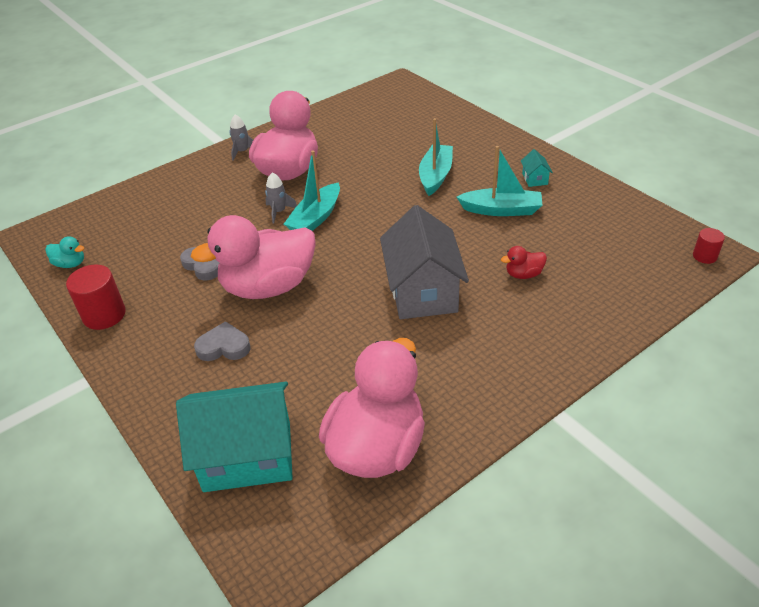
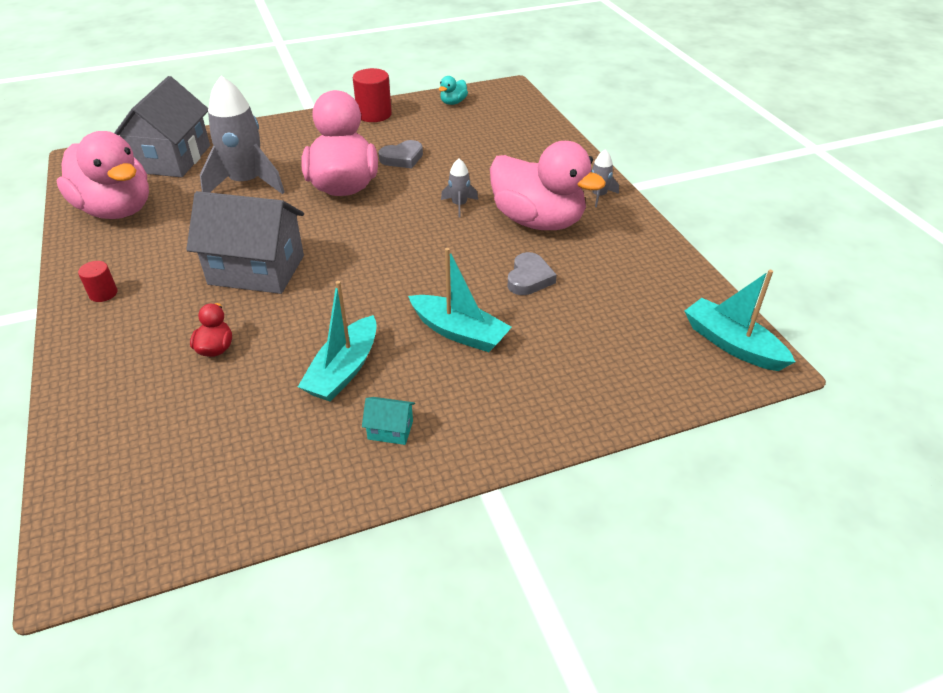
camera: 105 degrees right, 0 degrees up
(224, 347) = (289, 159): grey heart -> grey heart (529, 278)
(247, 456) = (172, 159): turquoise house -> grey house
(284, 360) = (246, 183): none -> grey rocket
(315, 218) = (431, 225): turquoise boat -> turquoise boat (732, 344)
(704, 256) = (82, 547): red cylinder -> red cylinder (103, 293)

